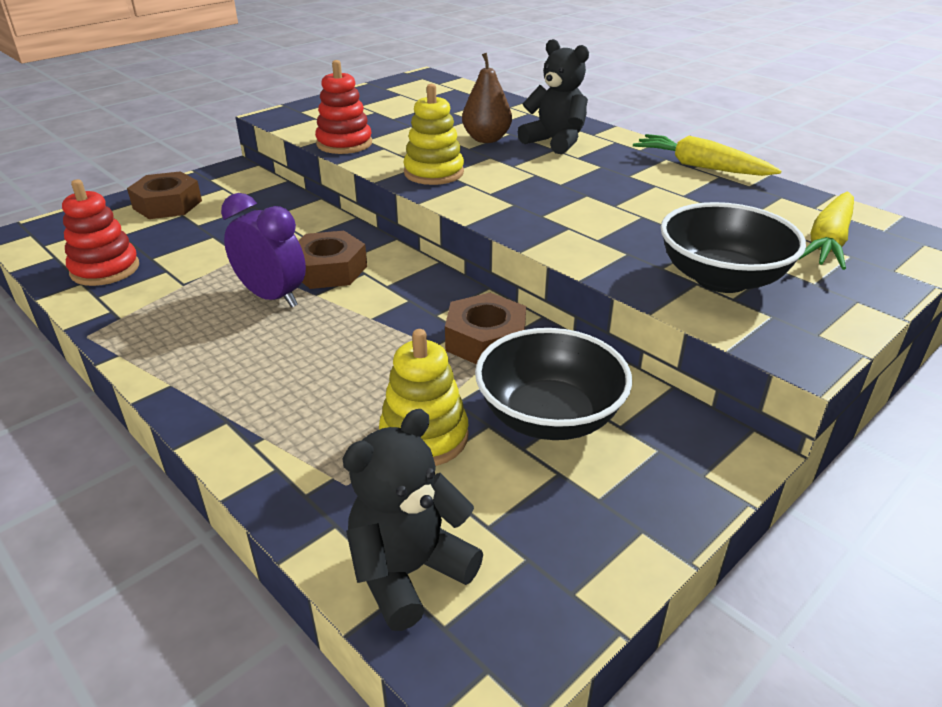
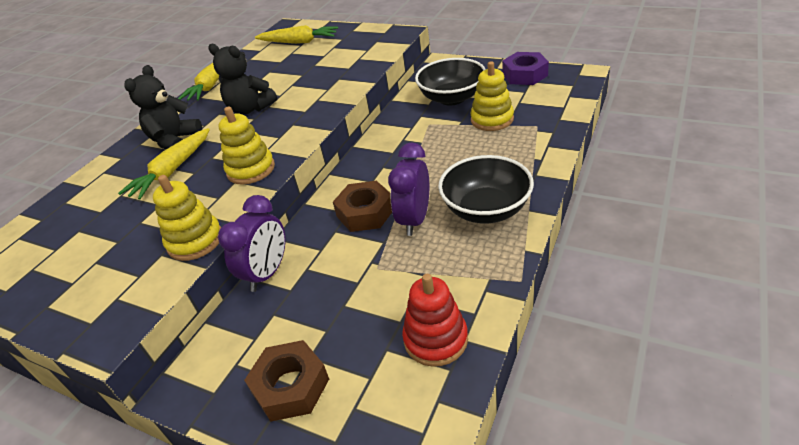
camera: 105 degrees left, 5 degrees up
(308, 208) = (267, 273): none -> purple clock
(344, 144) = (195, 241): red stacking toy -> yellow stacking toy
(409, 572) = (561, 97): black teddy bear -> black teddy bear (250, 109)
(485, 340) = (406, 130): brown nut -> none
(486, 139) = (172, 171): brown pear -> yellow carrot
(567, 562) = (524, 75): none -> purple nut
(721, 278) = (351, 54): black bowl -> black bowl (486, 209)

